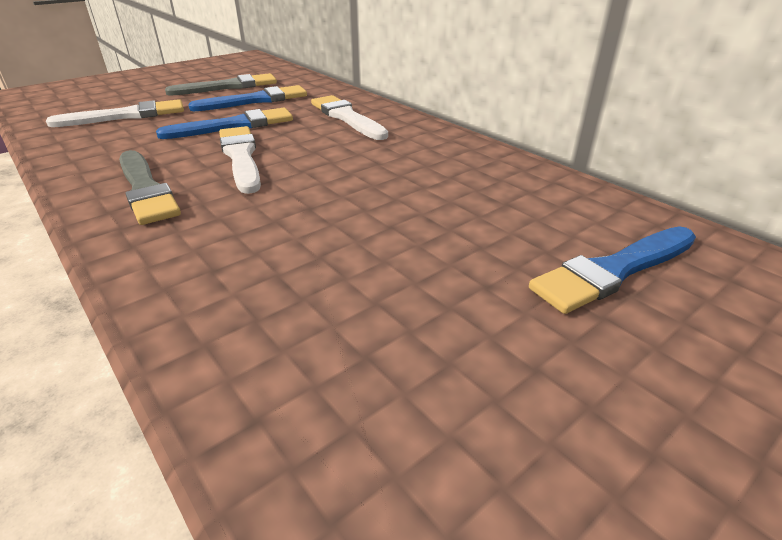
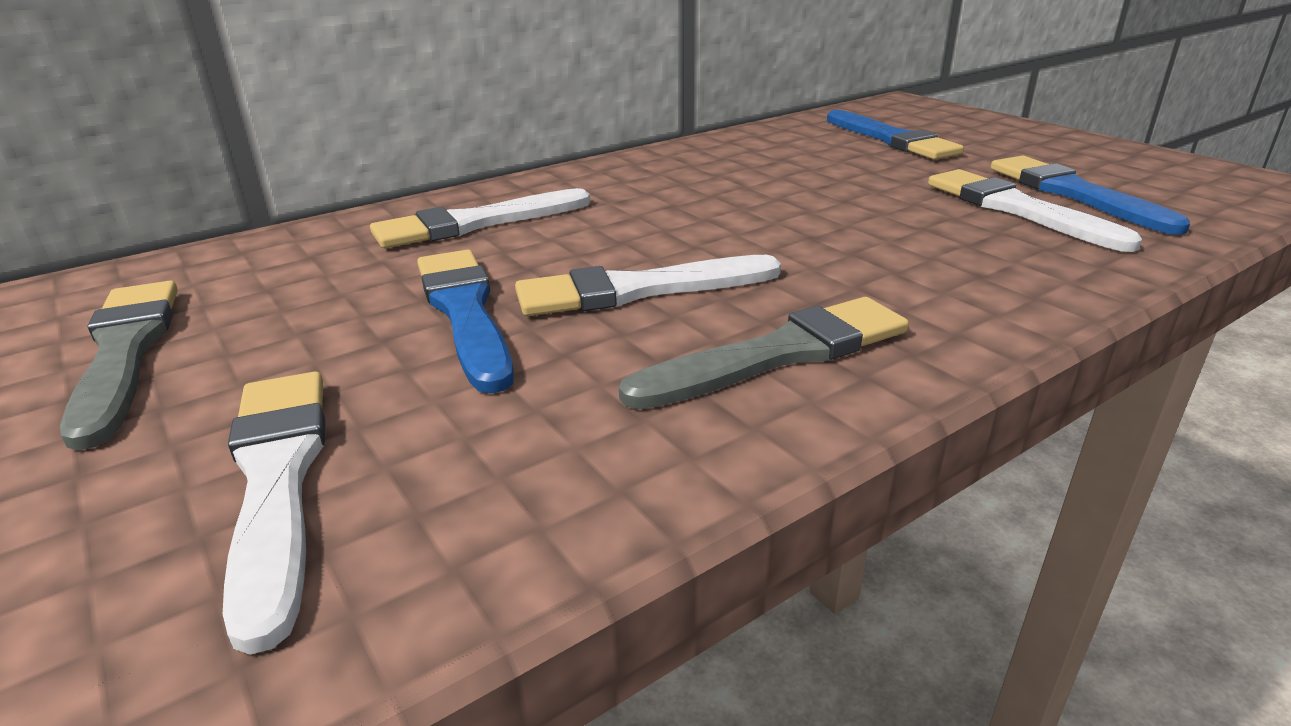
camera: 85 degrees left, 5 degrees down
(255, 100) = (297, 306): blue brush -> blue brush (1074, 193)
(360, 320) = (1017, 209): none -> white brush

